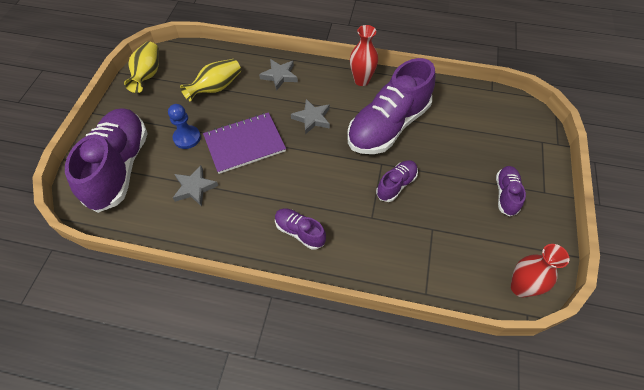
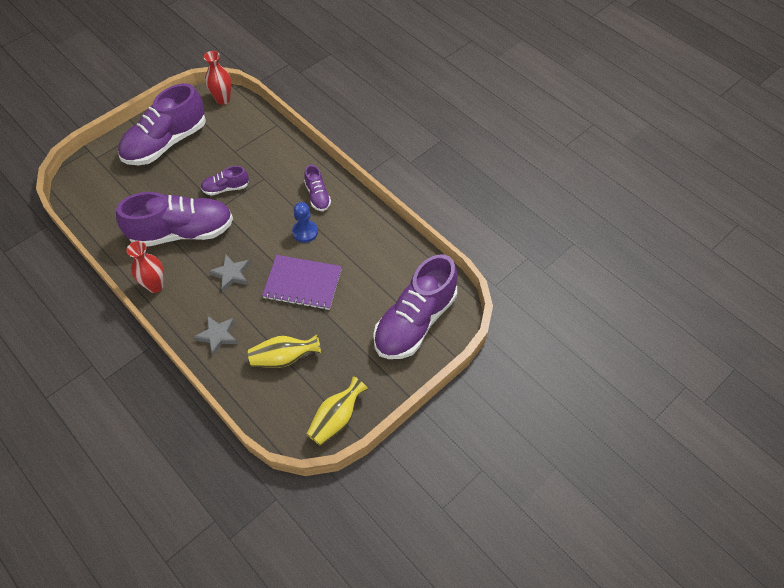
camera: 145 degrees left, 0 degrees up
(187, 138) = (344, 318): blue pawn -> blue pawn (305, 232)
(194, 188) = (366, 268): grey star -> none
(506, 195) = (166, 143): purple shoe -> purple shoe, size x2.13

